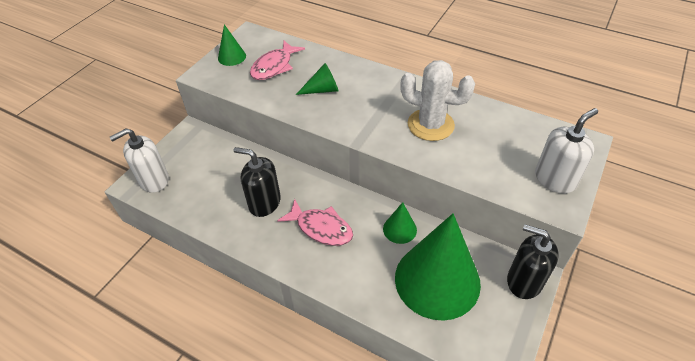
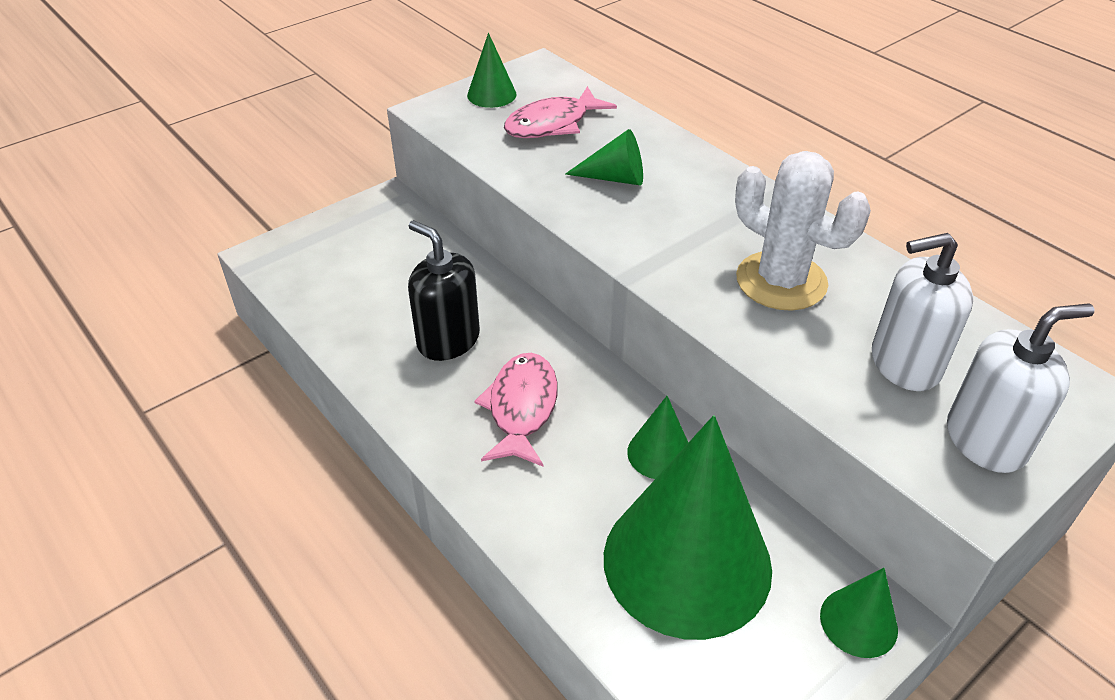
camera: 20 degrees right, 5 degrees down
(154, 180) = (296, 257): white soap dispenser -> white soap dispenser (904, 364)
(321, 228) = (521, 408): pink fish -> pink fish turned 135 degrees counterclockwise
(524, 281) = (858, 622): black soap dispenser -> green cone

